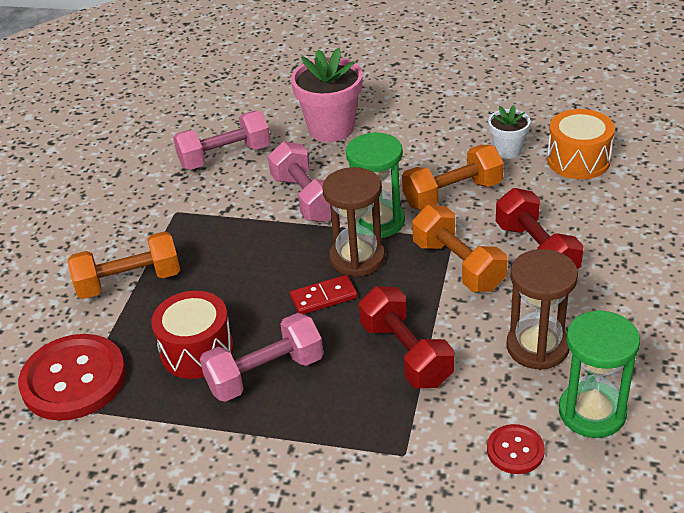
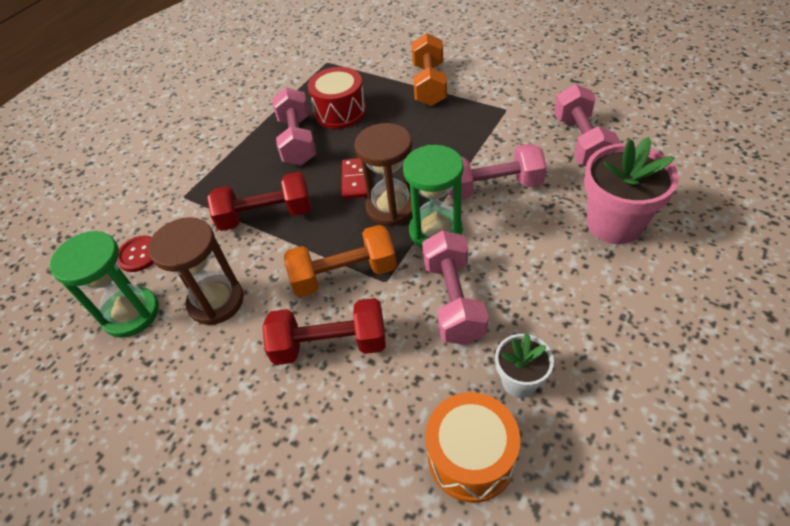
camera: 110 degrees right, 10 degrees up
(74, 379) = (348, 63): red button -> none
(452, 194) = (453, 300): orange dumbbell -> pink dumbbell

